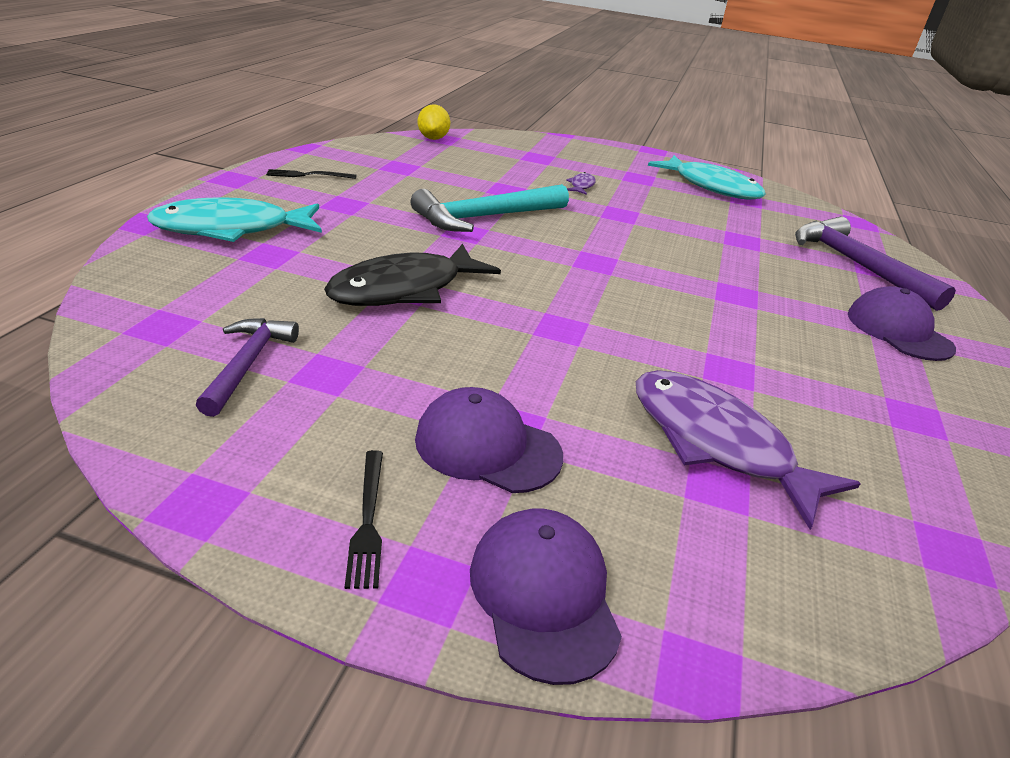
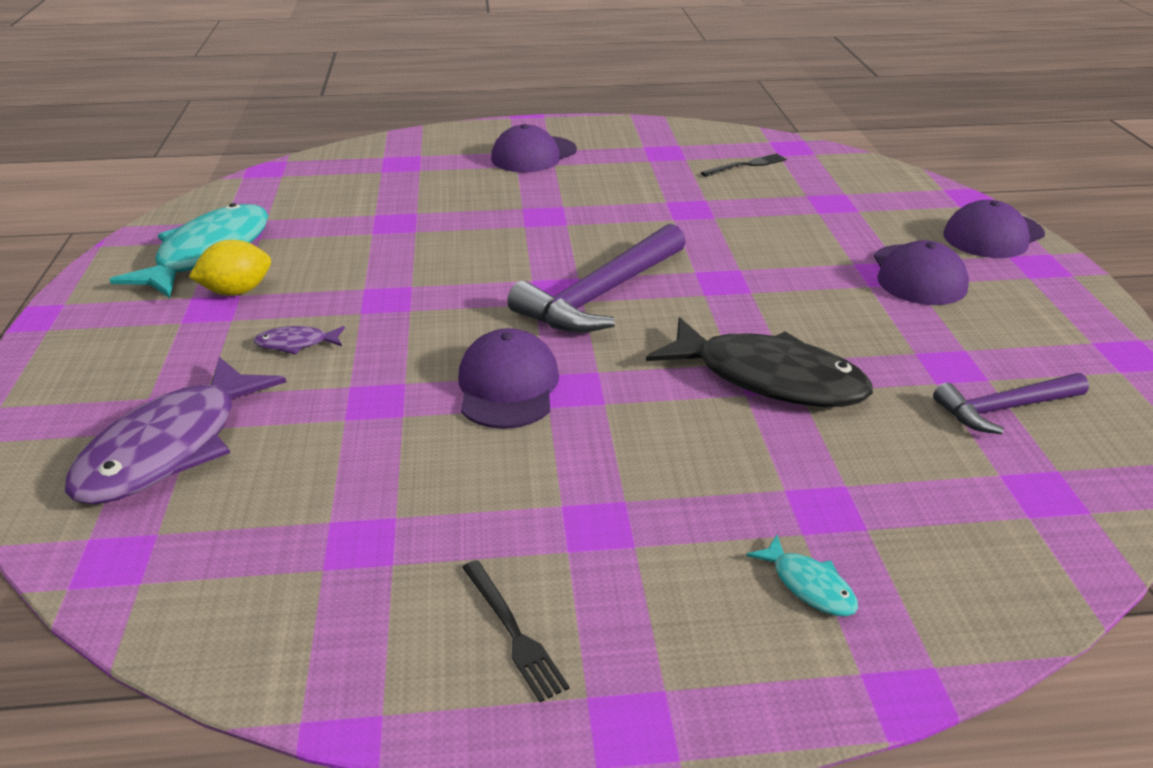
camera: 110 degrees left, 0 degrees up
(231, 229) = (809, 585): turquoise fish -> turquoise fish, size x0.43
(368, 520) = (1039, 294): black fork -> black fork (746, 165)
(433, 138) = (127, 571): yellow lemon -> yellow lemon (237, 291)
(486, 217) = (507, 386): turquoise hammer -> purple cap
(716, 443) = (791, 206): purple fish -> purple fish (170, 448)
(857, 265) = (403, 169): purple hammer -> purple hammer (602, 295)

